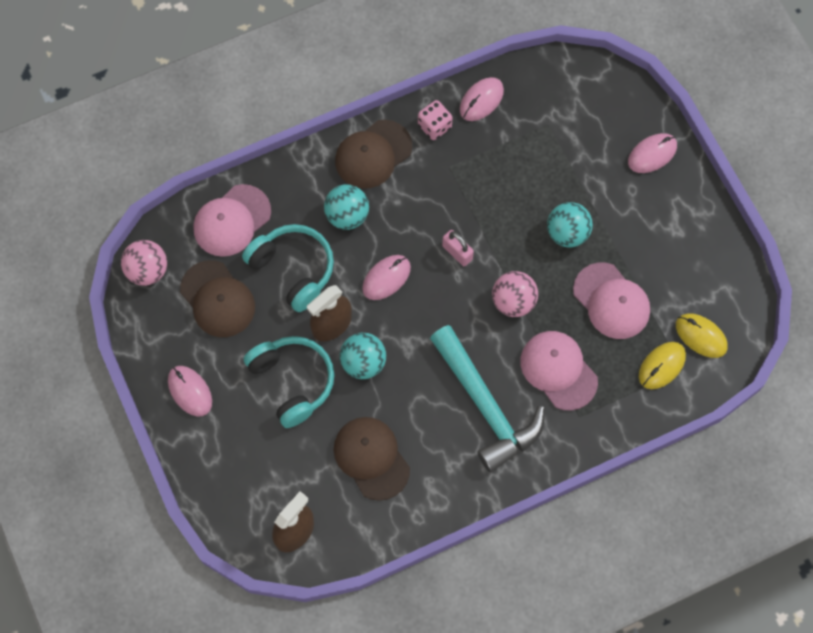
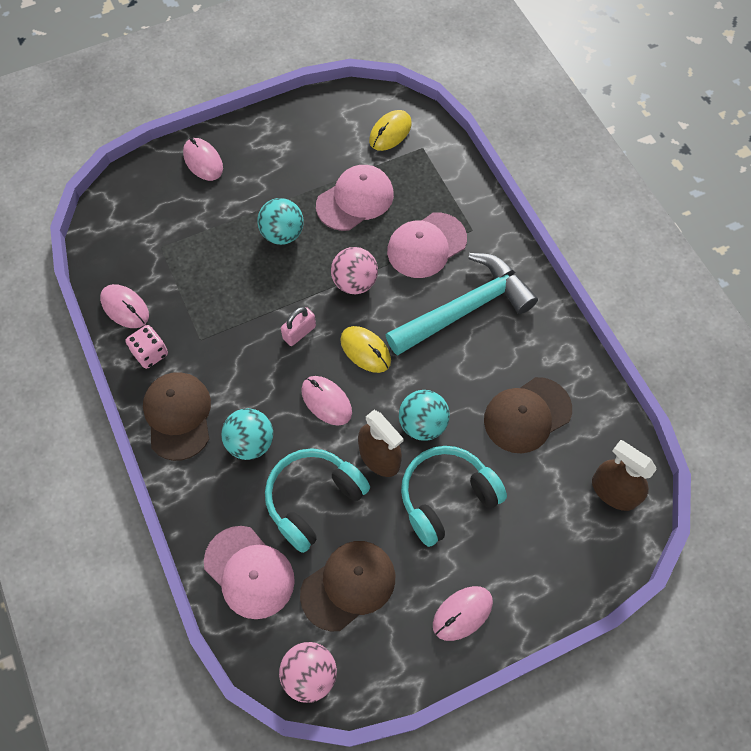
camera: 90 degrees left, 5 degrees down
(373, 154) = (178, 416): brown cap -> brown cap turned 150 degrees counterclockwise
(661, 366) = (420, 163): yellow mouse -> yellow mouse (365, 350)

